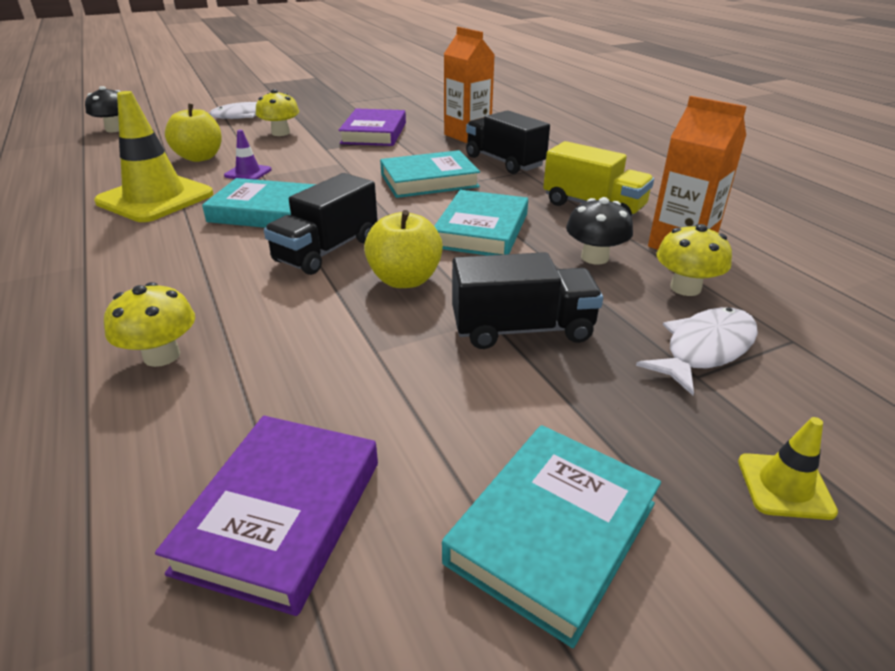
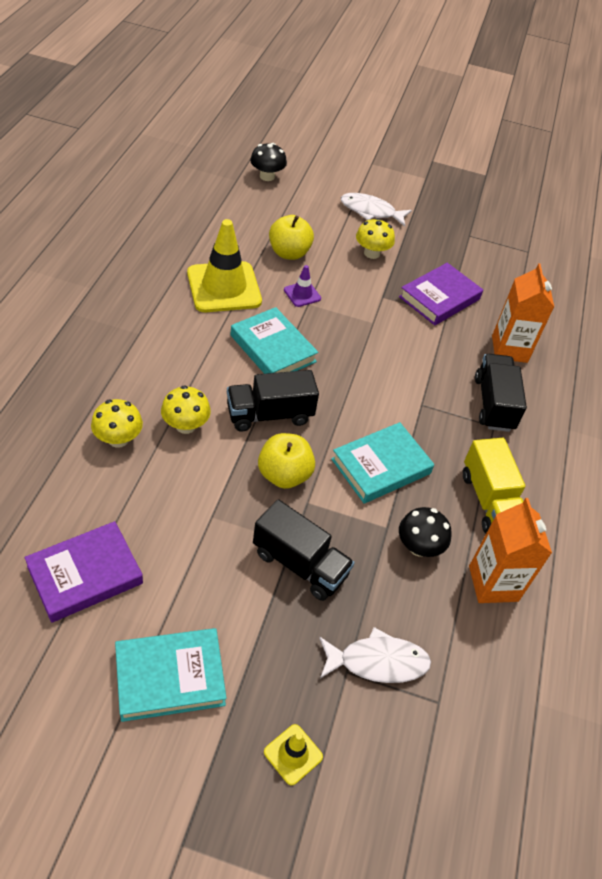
camera: 35 degrees right, 15 degrees up
(429, 180) = (410, 388): turquoise book -> none
(685, 288) = (438, 616): yellow mushroom -> yellow mushroom (185, 425)

